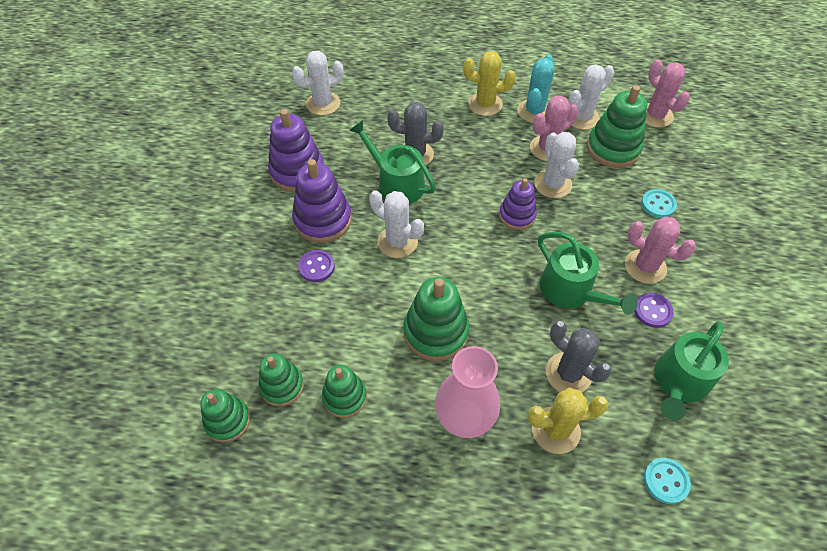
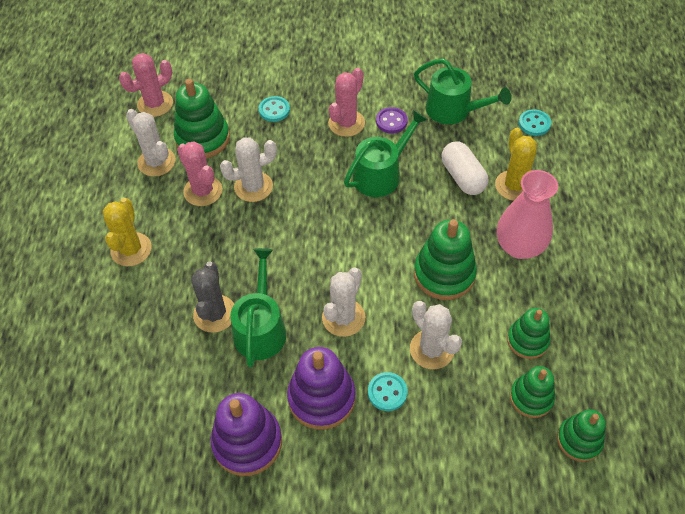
camera: 95 degrees left, 0 degrees up
(316, 267) = (387, 392): purple button -> turquoise button
(323, 104) = (121, 434): white cactus -> white cactus (431, 349)
(396, 183) = (260, 328): green watering can -> green watering can turned 150 degrees clockwise
(517, 215) = (297, 215): purple stacking toy -> none
(534, 111) = (145, 203): turquoise cactus -> none
(568, 373) = (462, 177): grey cactus -> white capsule

